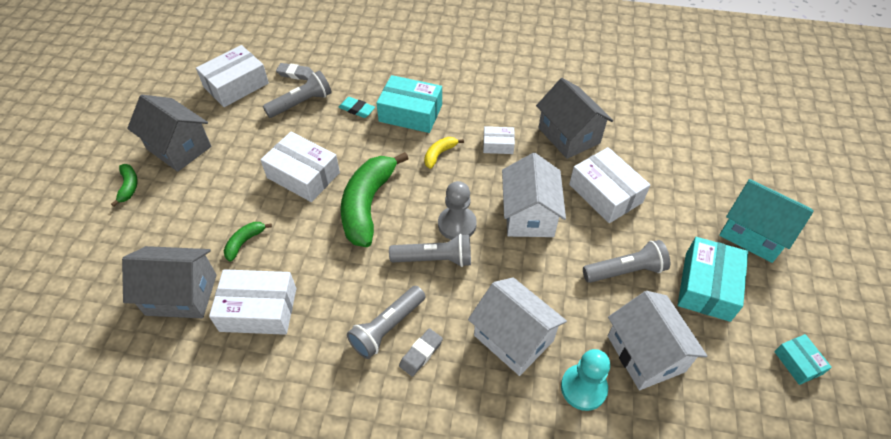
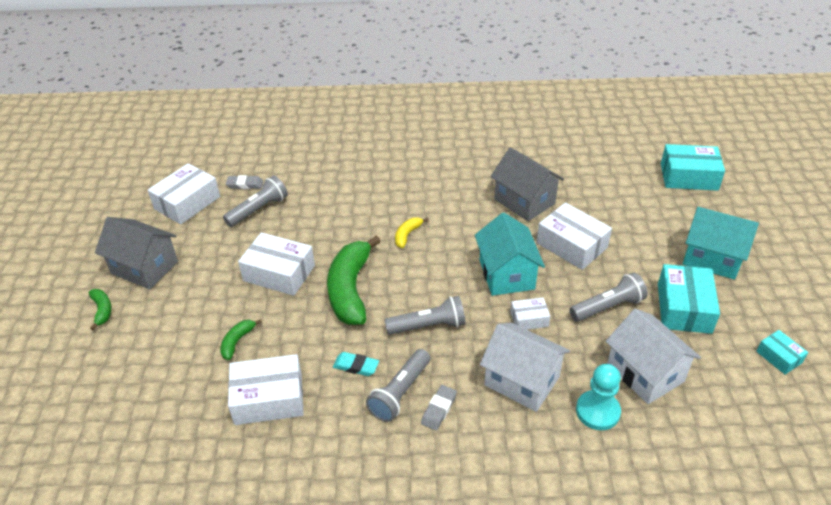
camera: 10 degrees left, 10 degrees down
(181, 294) = (186, 399): grey house -> none
(357, 109) = (315, 207): turquoise eraser -> turquoise eraser (356, 366)
(410, 113) = (369, 203): turquoise box -> turquoise box (689, 177)
(457, 224) = (441, 293): grey pawn -> none
(498, 145) = (460, 219): white box -> white box (529, 319)
(529, 215) = (506, 274): white house -> turquoise house

